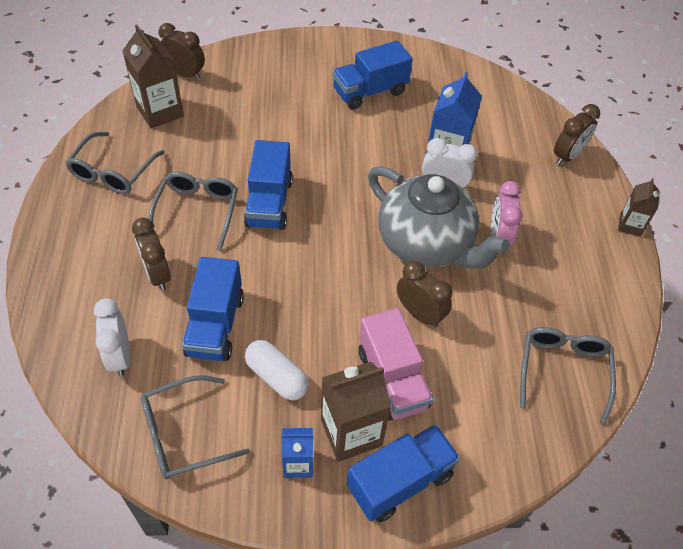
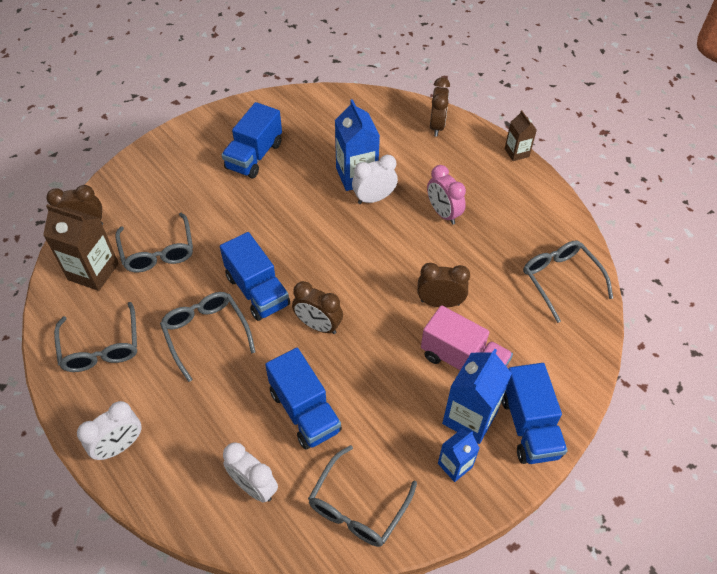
camera: 35 degrees left, 0 degrees up
(57, 255) = (120, 446): none -> white clock
(157, 274) = (222, 404): brown clock -> brown clock (318, 325)
(221, 125) = (158, 252): none -> grey glasses
(277, 377) = (384, 416): white capsule -> none
(351, 432) = (470, 417): brown carton -> blue carton
(400, 481) = (529, 426): blue truck -> blue truck turned 150 degrees clockwise
(426, 244) = (399, 249): grey teapot -> none

